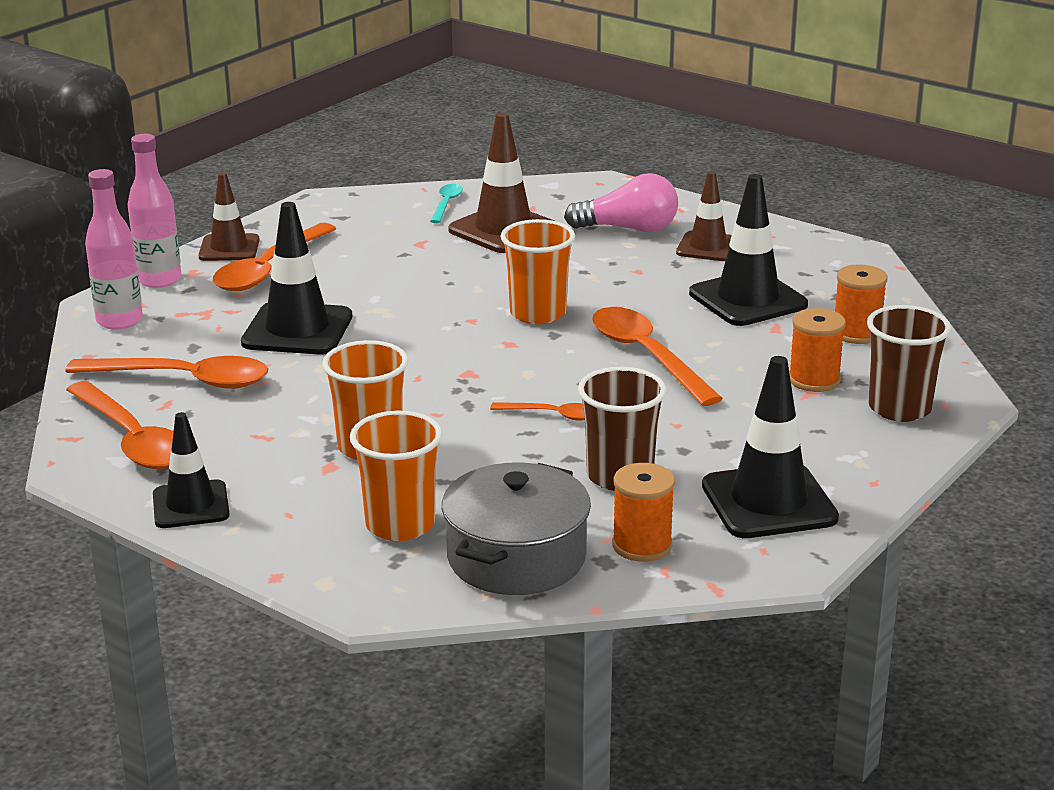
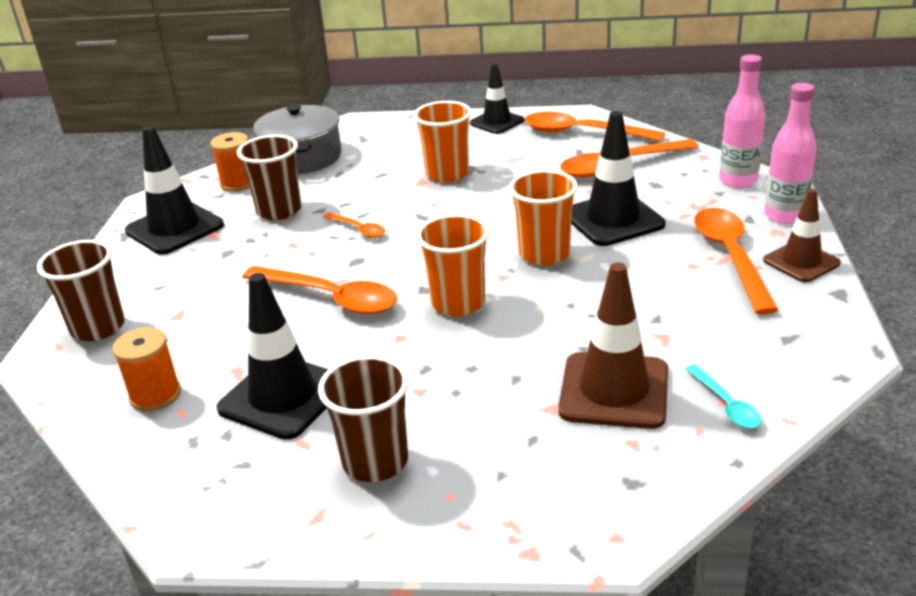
camera: 150 degrees right, 5 degrees up
(400, 525) = (379, 149): orange cup -> orange cup (544, 254)
(552, 415) = (358, 229): orange spoon -> orange spoon turned 120 degrees counterclockwise
(629, 229) = (488, 454): pink light bulb -> none
(708, 247) = (375, 461): brown traffic cone -> brown cup
(814, 380) = (178, 328): orange spool -> none

